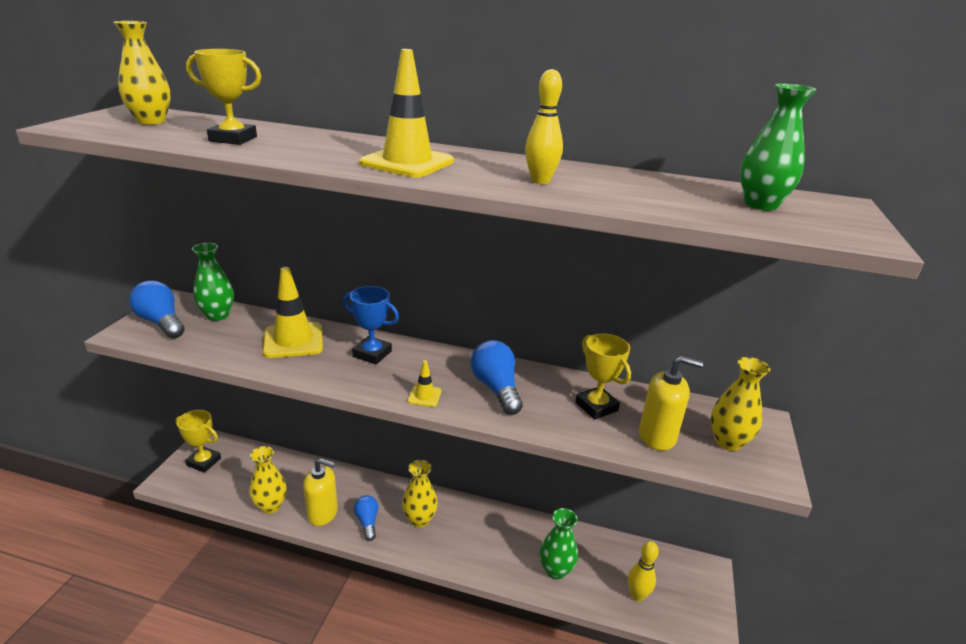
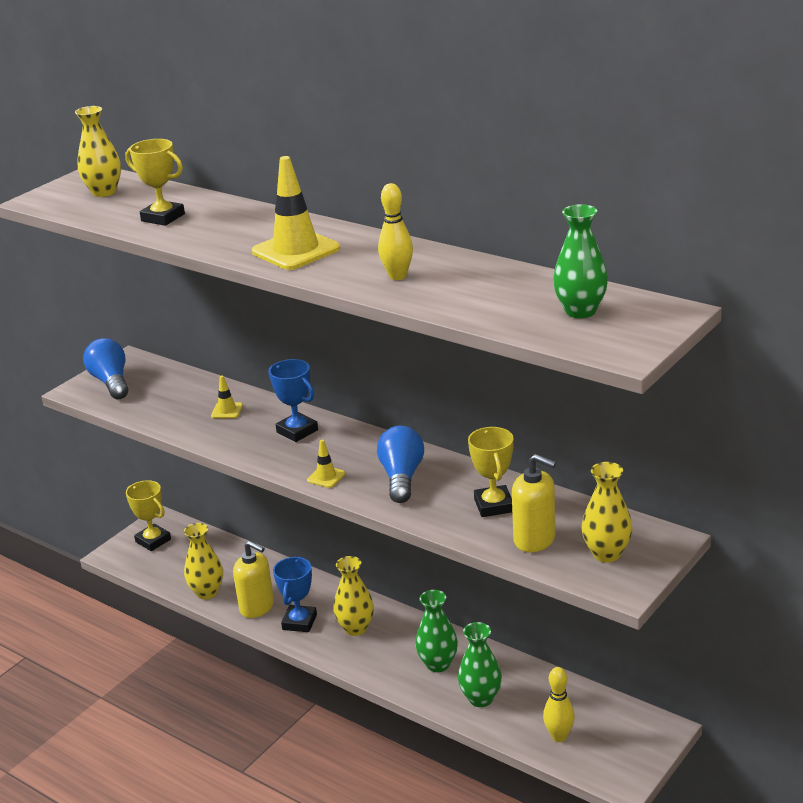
camera: 25 degrees right, 0 degrees up
(217, 315) = (165, 378): green vase -> green vase (438, 664)
(293, 340) = (227, 411): yellow traffic cone -> yellow traffic cone, size x0.47
(367, 522) = (299, 622): blue light bulb -> blue trophy

